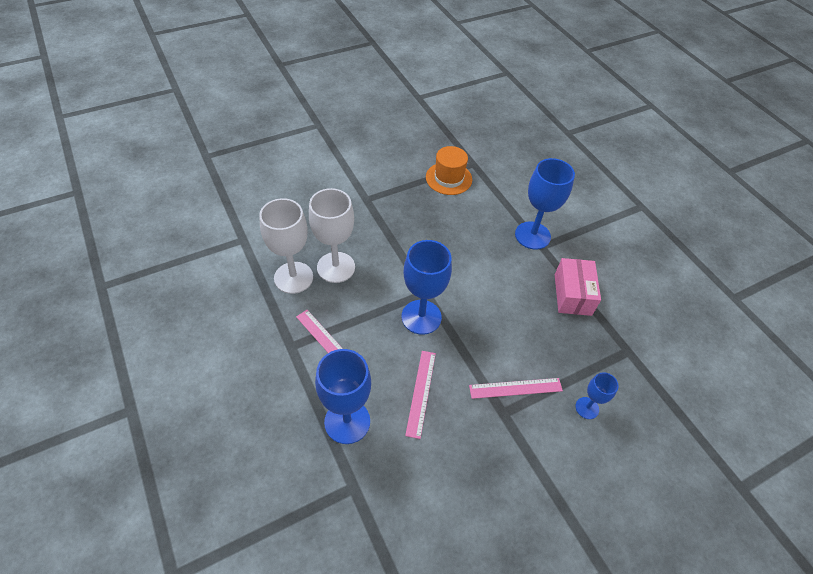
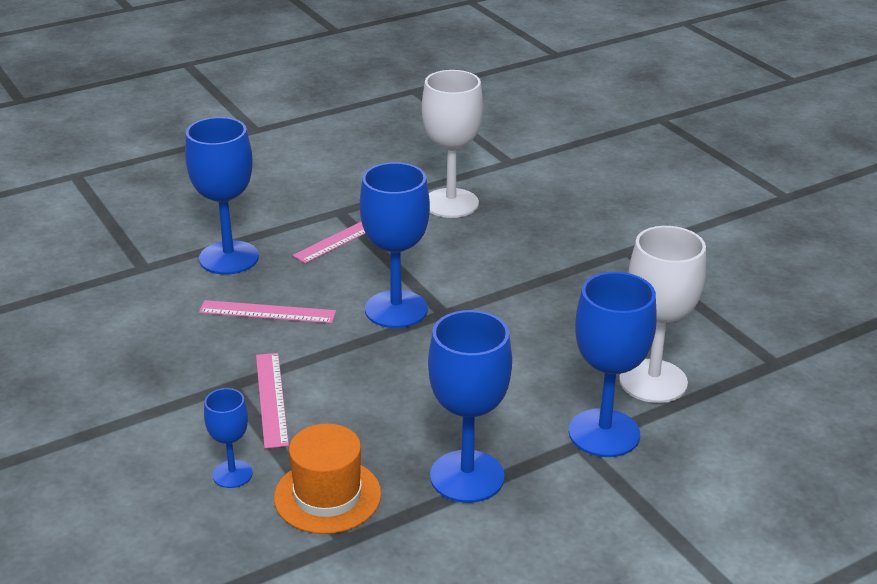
camera: 90 degrees right, 20 degrees down
(336, 267) = (476, 233): white goblet -> white goblet (653, 381)
(448, 178) = (718, 333): orange hat -> orange hat (327, 496)
(572, 294) = (467, 476): pink box -> blue goblet

